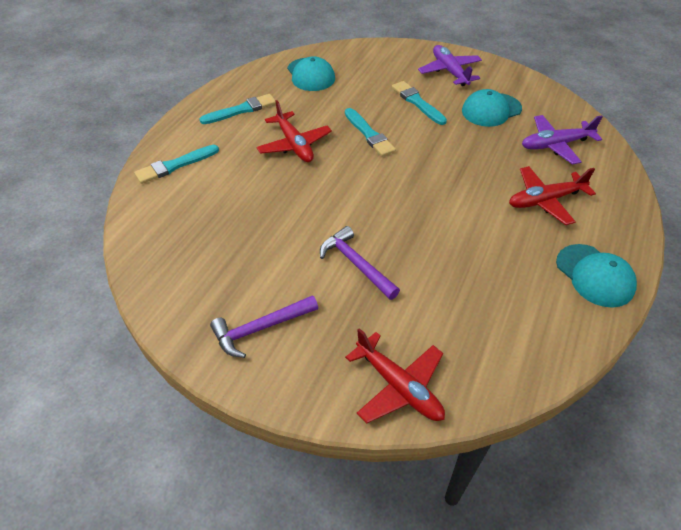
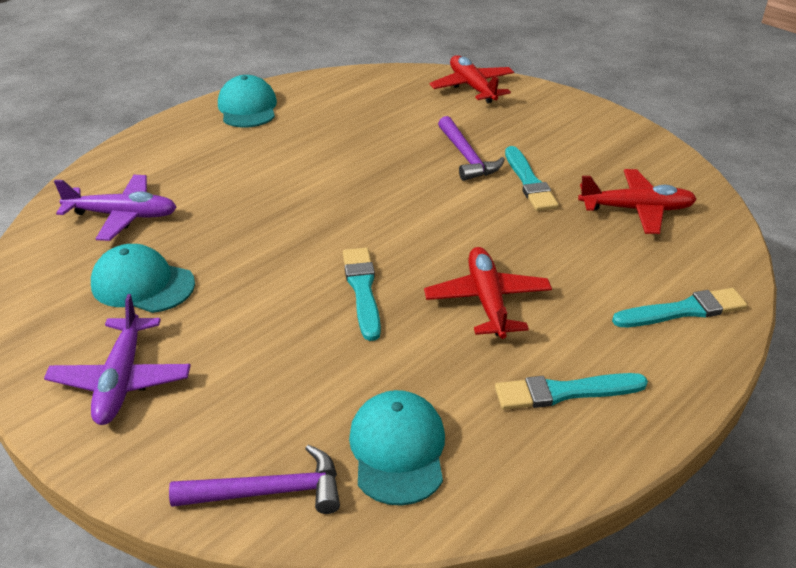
camera: 160 degrees left, 10 degrees down
(260, 328) = (578, 134): purple hammer -> purple hammer (269, 492)
(417, 102) = (243, 327): turquoise brush -> turquoise brush (529, 182)
(491, 110) = (142, 284): turquoise cap -> turquoise cap turned 150 degrees counterclockwise
(545, 200) = (217, 165): red plane -> red plane (637, 209)

